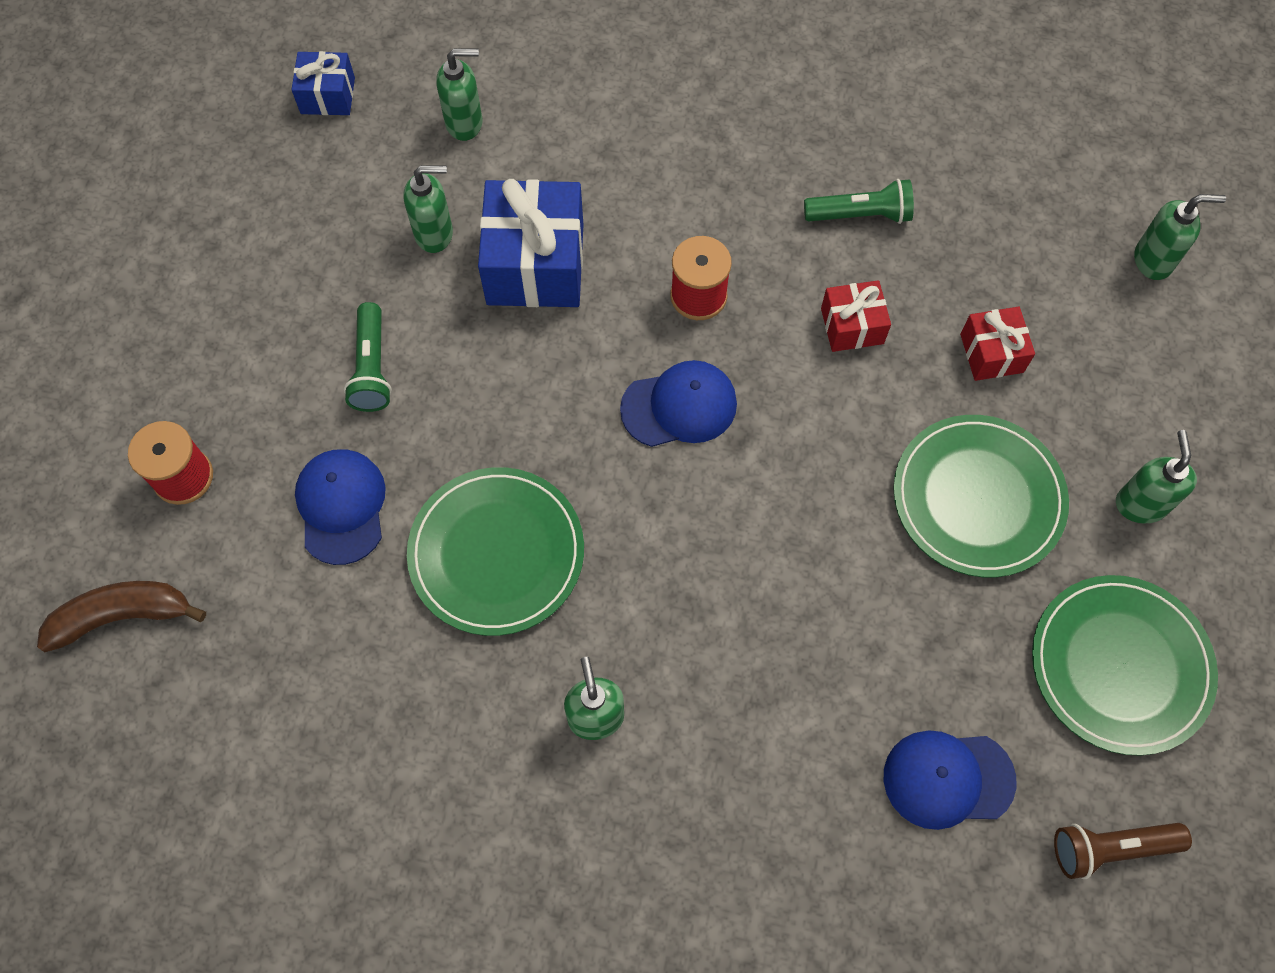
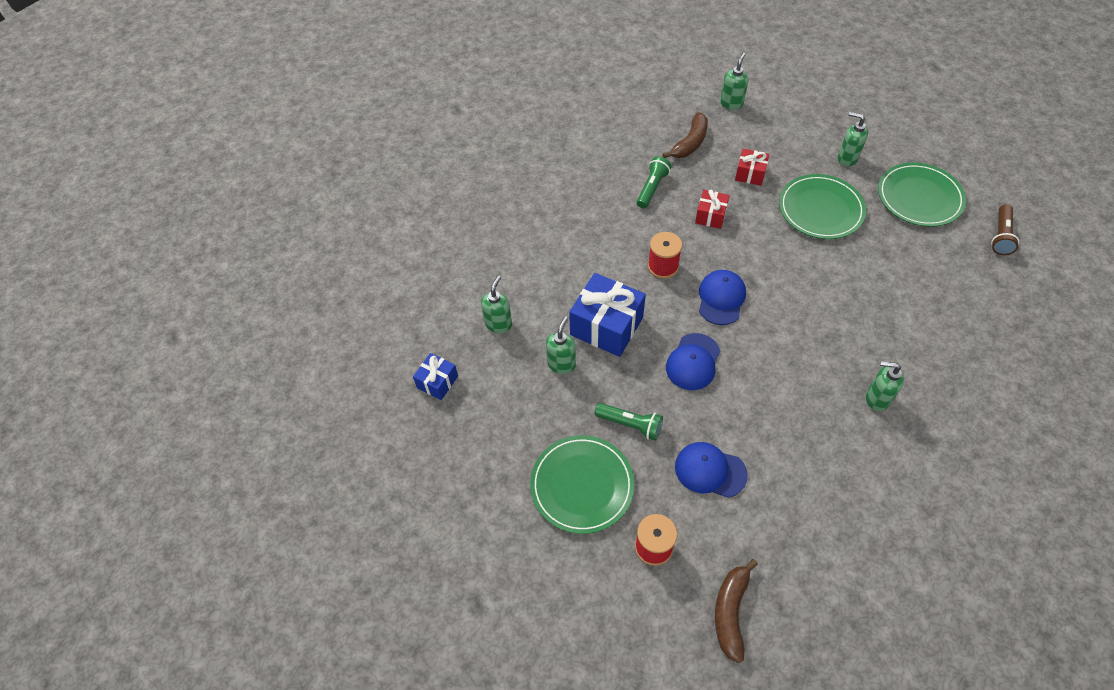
camera: 60 degrees left, 10 degrees down
(496, 553) = (769, 407): green plate -> green plate (582, 485)
(948, 779) = (952, 276): blue cap -> blue cap (693, 362)
(1006, 231) = (690, 143): none -> brown banana

